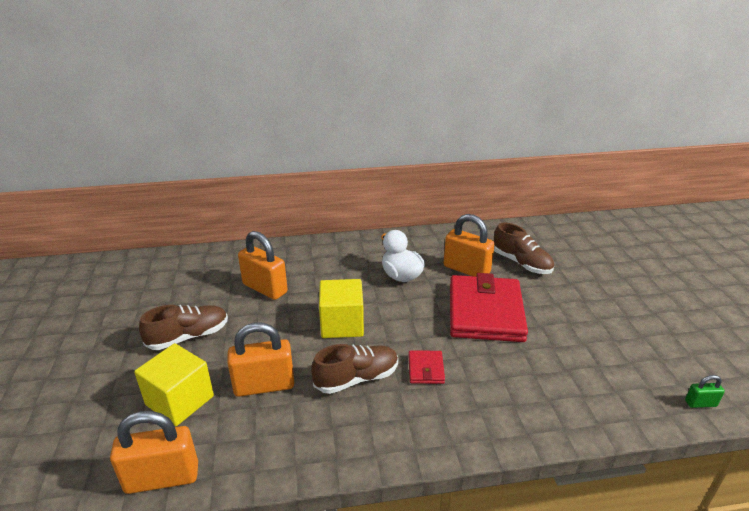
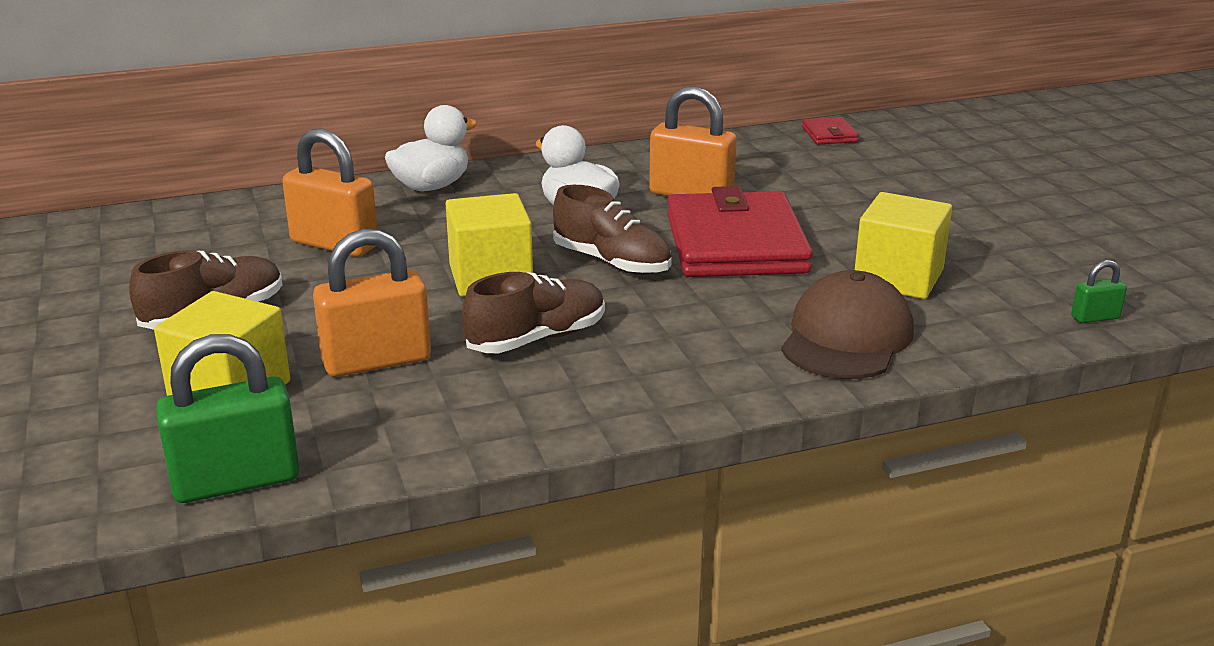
camera: 10 degrees left, 5 degrees down
(162, 478) = (236, 481): orange padlock -> green padlock
(326, 249) = (431, 186): none -> white duck
(425, 369) = (651, 318): red wallet -> red wallet (829, 135)
(521, 263) = (783, 180): brown shoe -> brown shoe (612, 262)
(539, 401) = (846, 337): none -> brown cap
(578, 352) = (898, 278): none -> yellow cube

